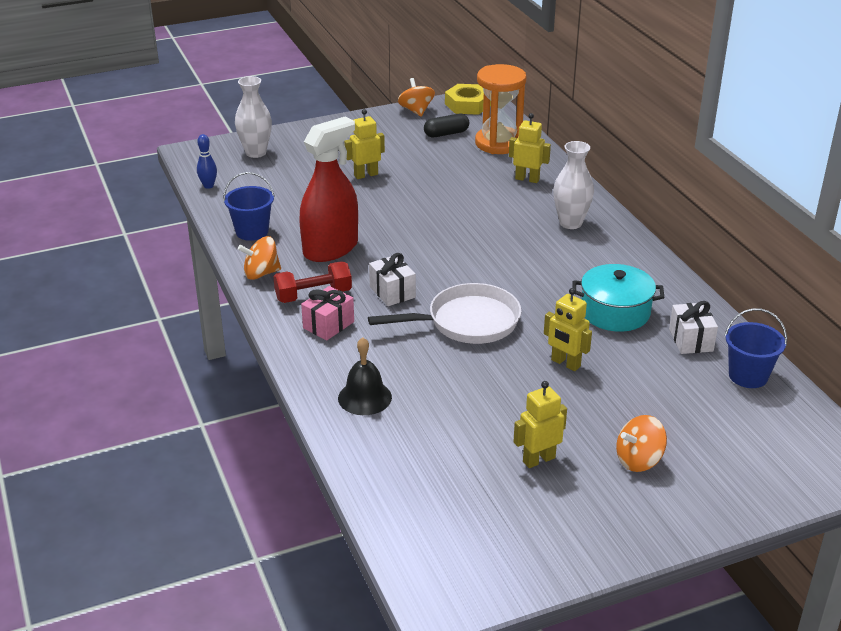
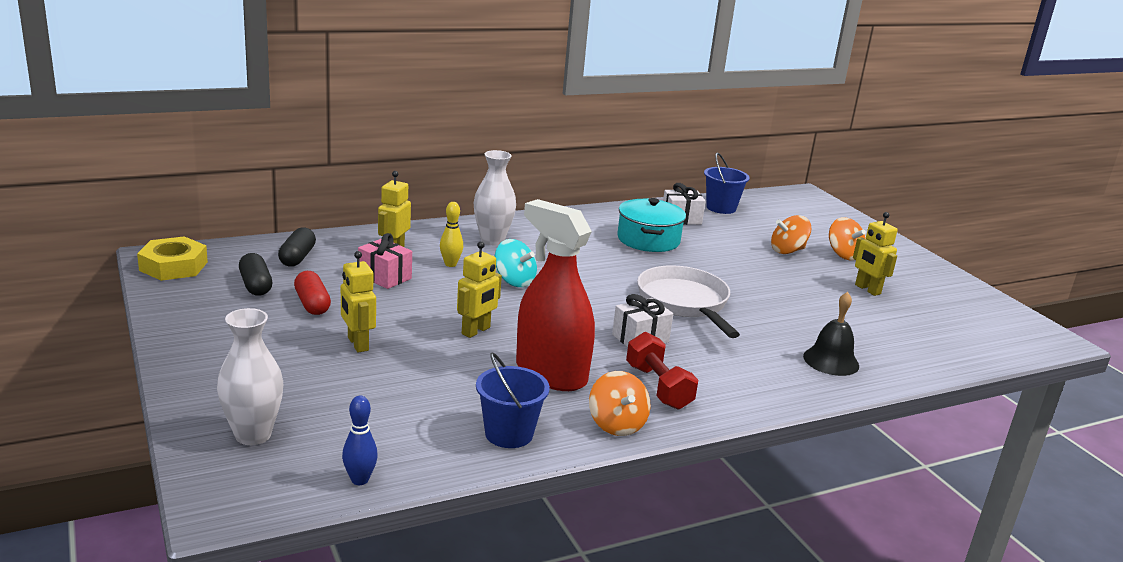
camera: 95 degrees left, 10 degrees down
(328, 325) = (715, 378): pink gift -> pink gift (384, 277)
(416, 111) = (171, 300): orange spinning top -> orange spinning top (787, 251)
(422, 155) = (312, 304): none -> red capsule
(486, 234) = (514, 281): none -> turquoise spinning top
(498, 143) = (297, 257): orange hourglass -> black capsule
(510, 204) = (450, 264): none -> yellow bowling pin
(565, 363) = (733, 267): yellow robot -> yellow robot (476, 331)

